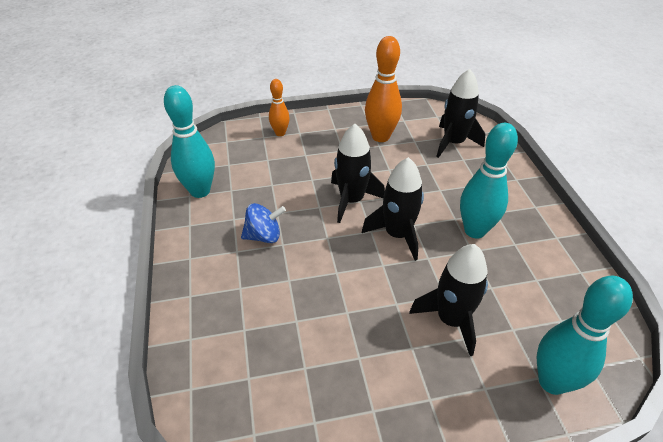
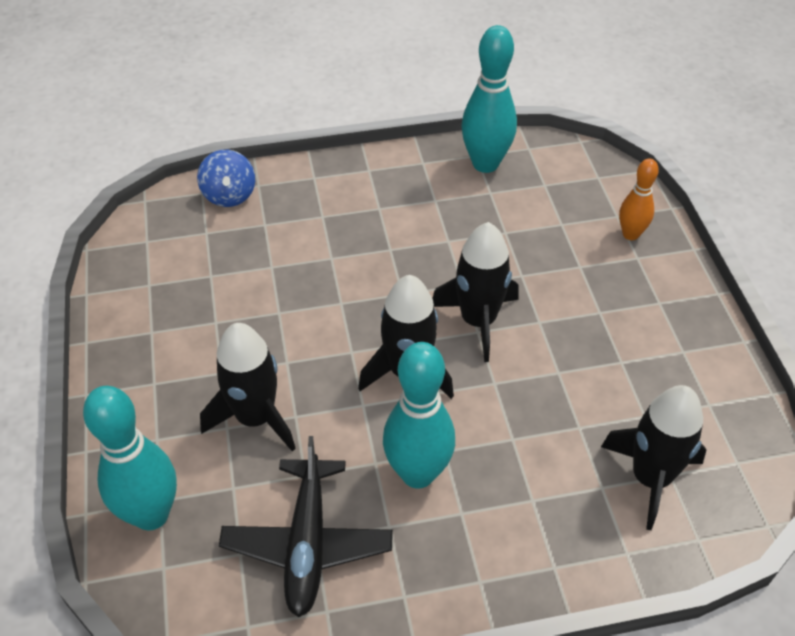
camera: 90 degrees right, 5 degrees up
(264, 236) = (404, 230): blue spinning top -> blue spinning top (229, 195)
(380, 137) = (647, 365): orange bowling pin -> none
(540, 283) = (307, 543): none -> black plane

